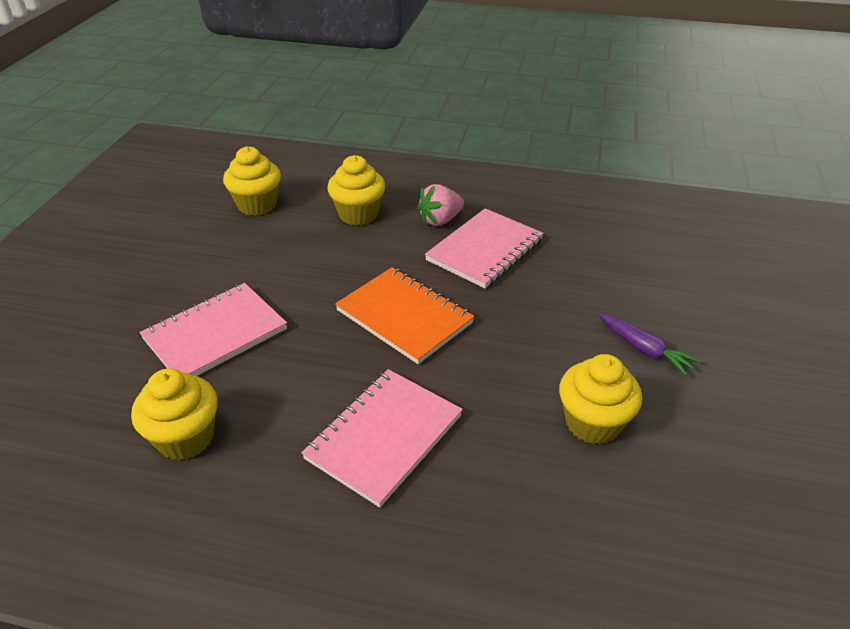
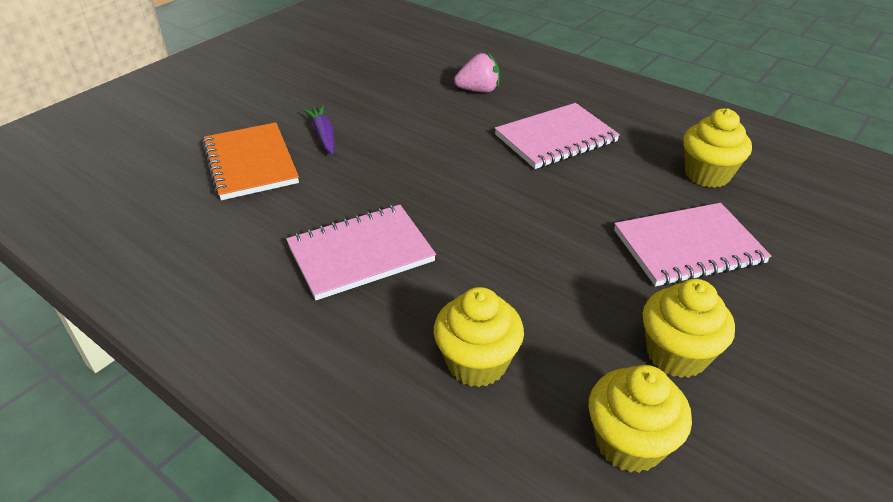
camera: 155 degrees left, 0 degrees up
(404, 317) = (494, 211): orange notebook -> orange notebook (250, 163)
(440, 220) = (375, 313): pink strawberry -> pink strawberry (478, 90)
(592, 423) = (410, 111): yellow cupcake -> yellow cupcake (676, 354)

